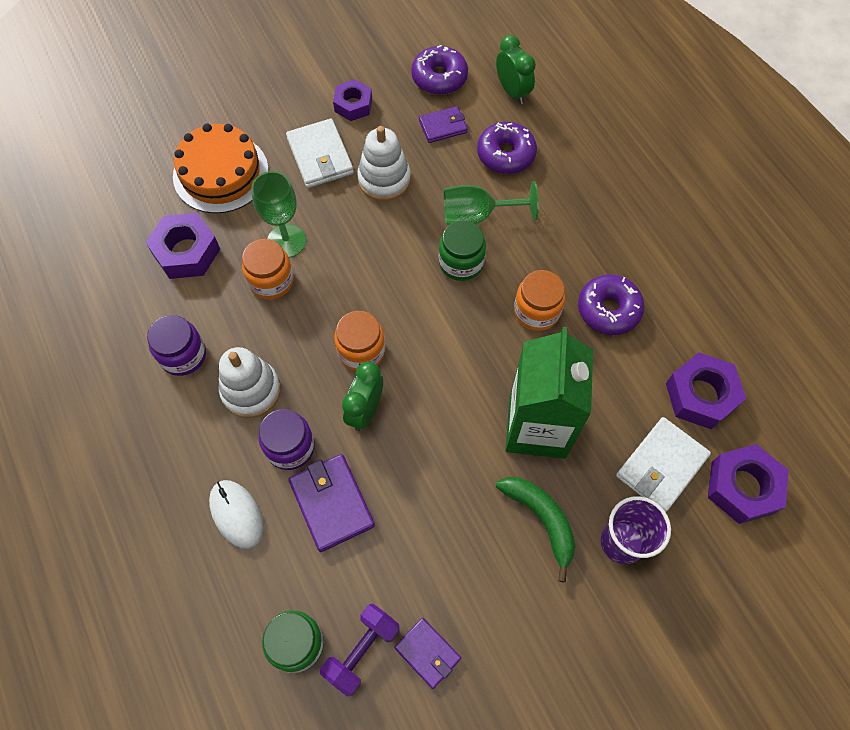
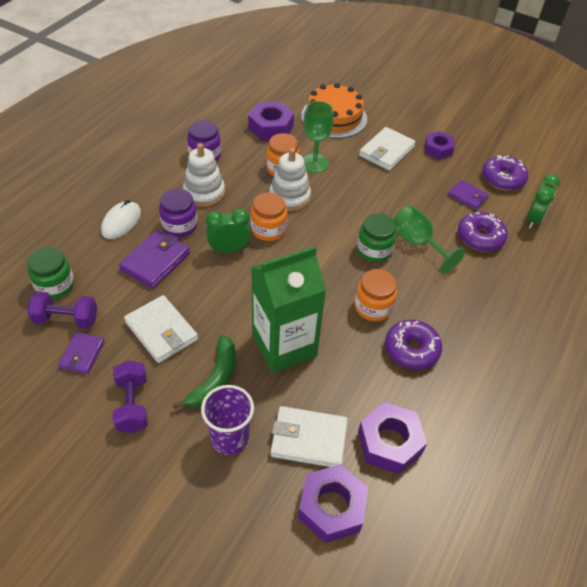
camera: 55 degrees right, 15 degrees down
(384, 179) = (399, 186): white stacking toy -> white stacking toy (289, 197)
(444, 546) = (161, 331): none -> white wallet
(529, 624) = (132, 404): none -> purple dumbbell

